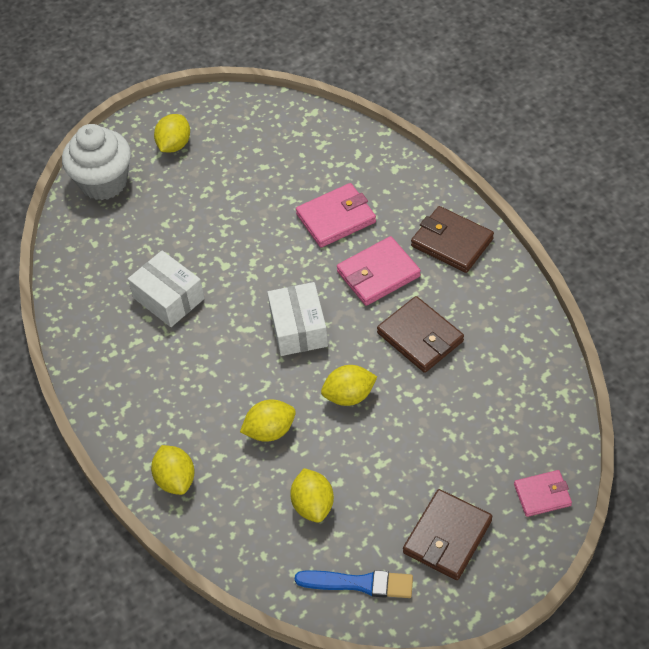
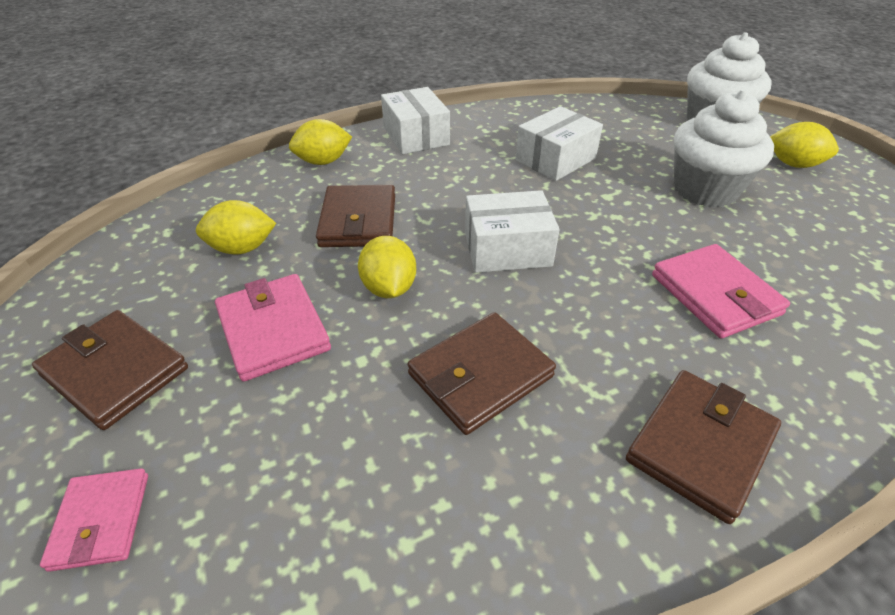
camera: 90 degrees right, 10 degrees down
(125, 409) = (416, 136): none -> white box
(214, 205) = (705, 190): none -> white cupcake
(270, 431) = (358, 221): yellow lemon -> brown wallet
(359, 583) = (114, 279): blue brush -> none
(378, 274) = (609, 334): pink wallet -> pink wallet (273, 330)

